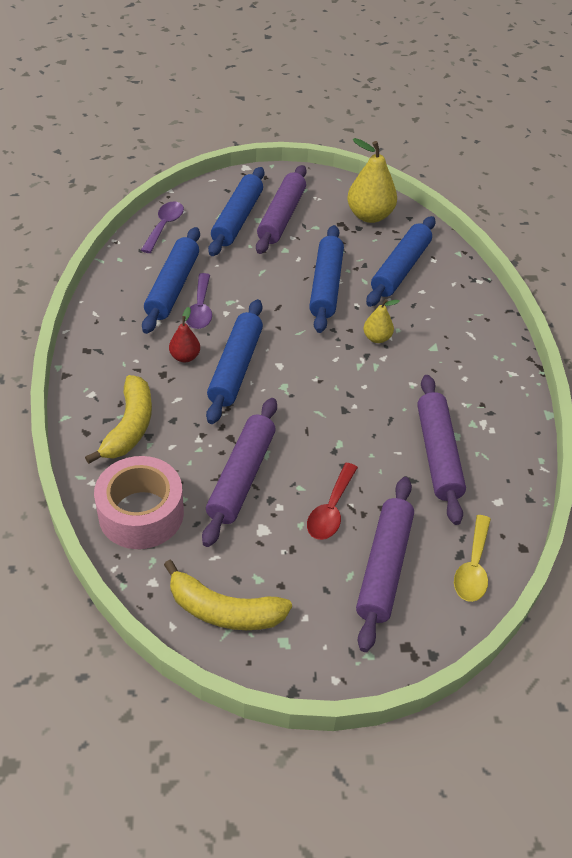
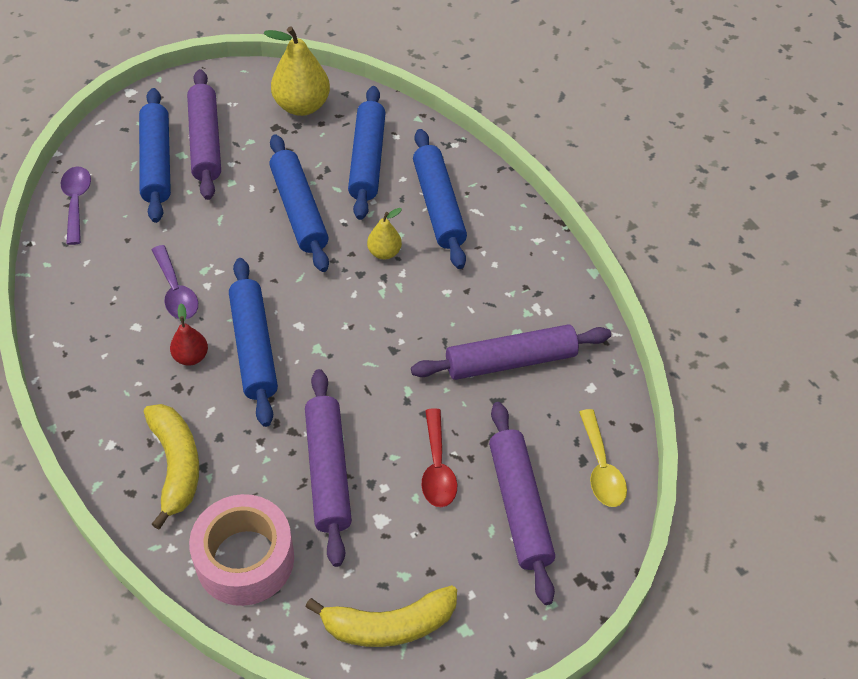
camera: 25 degrees left, 5 degrees up
(172, 287) = (129, 276): blue rolling pin -> blue rolling pin (438, 206)
(438, 454) = (510, 361): purple rolling pin -> purple rolling pin turned 75 degrees counterclockwise

